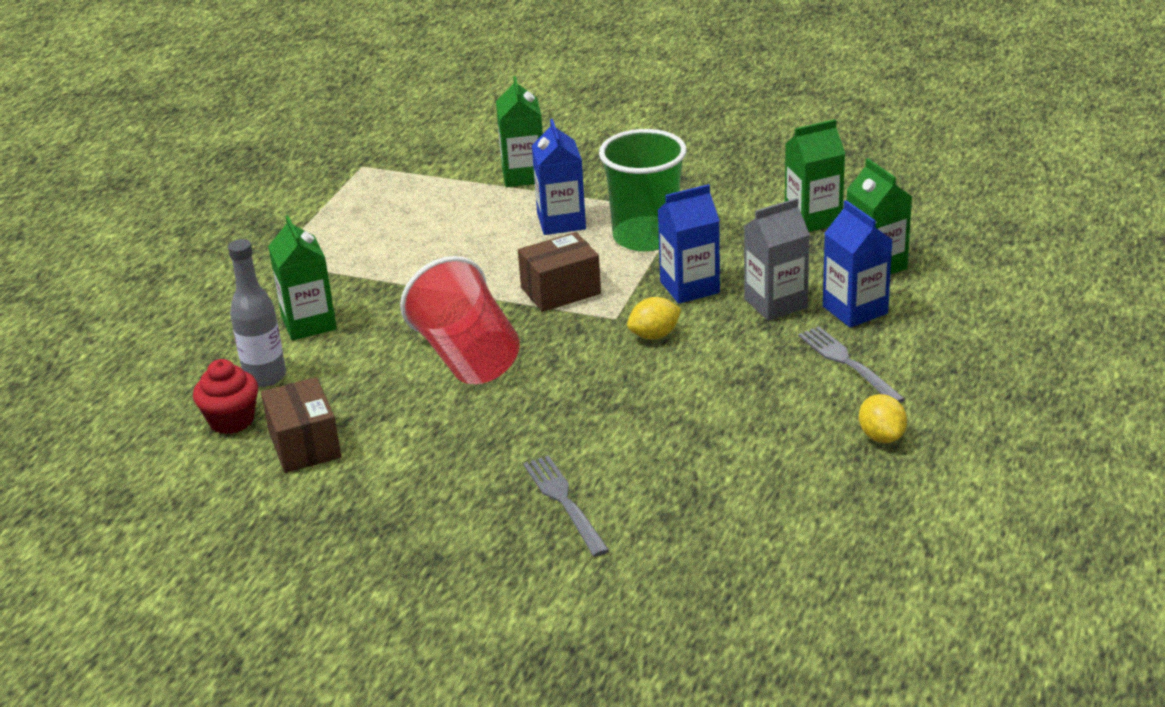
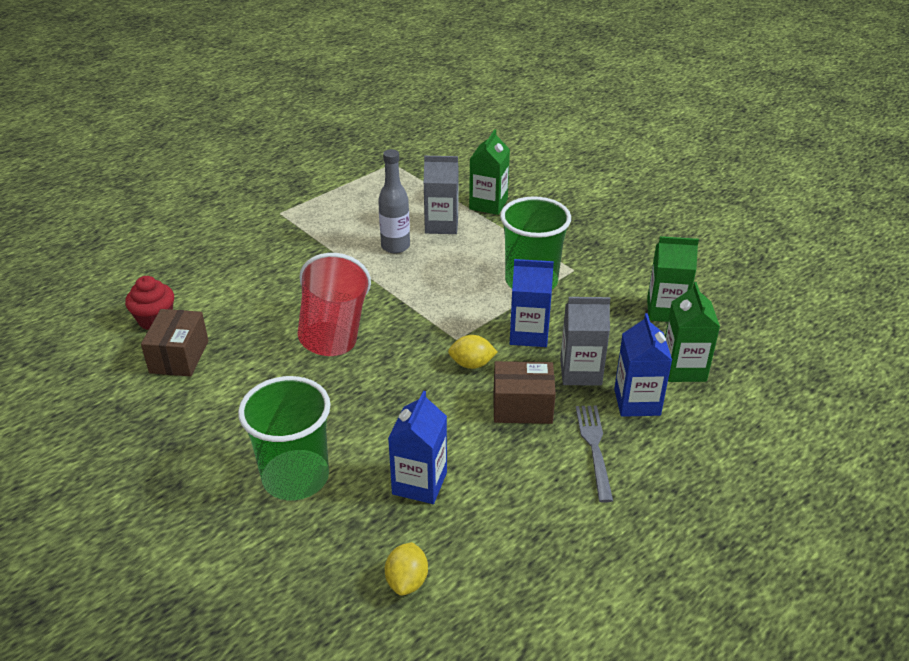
camera: 25 degrees right, 5 degrees up
(265, 377) = (202, 295): grey bottle -> grey bottle (395, 246)
(309, 323) = (262, 266): green carton -> none
(488, 213) = (441, 225): none -> grey carton
(560, 291) = (438, 302): brown box -> brown box (522, 407)
(561, 222) = (483, 248): blue carton -> blue carton (419, 483)
(563, 501) = (295, 477): grey fork -> green cup
(881, 436) = (569, 527): yellow lemon -> yellow lemon (407, 581)

